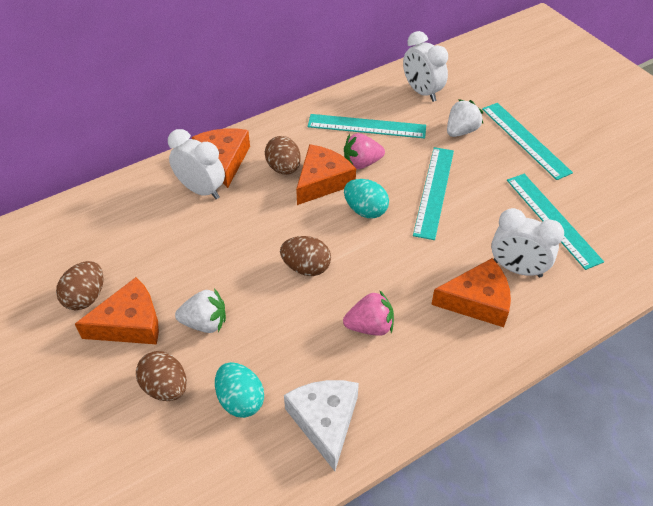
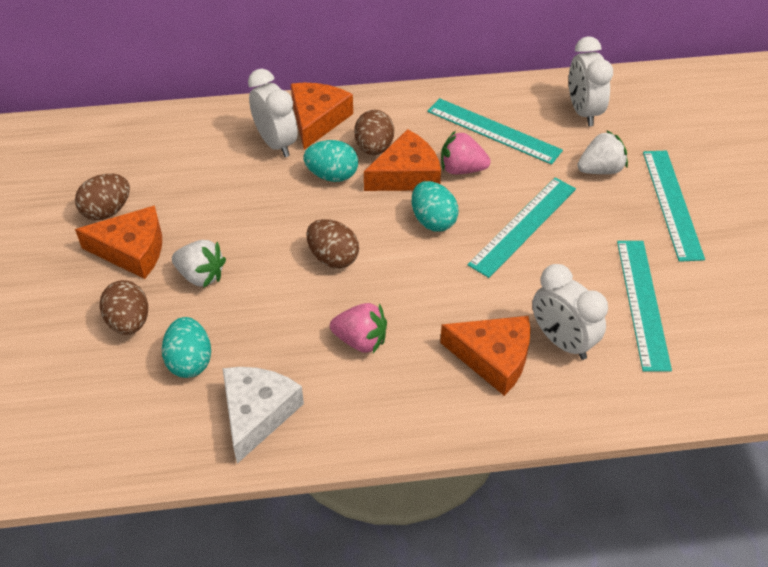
camera: 25 degrees right, 0 degrees up
(264, 201) = (332, 175): none -> turquoise egg

